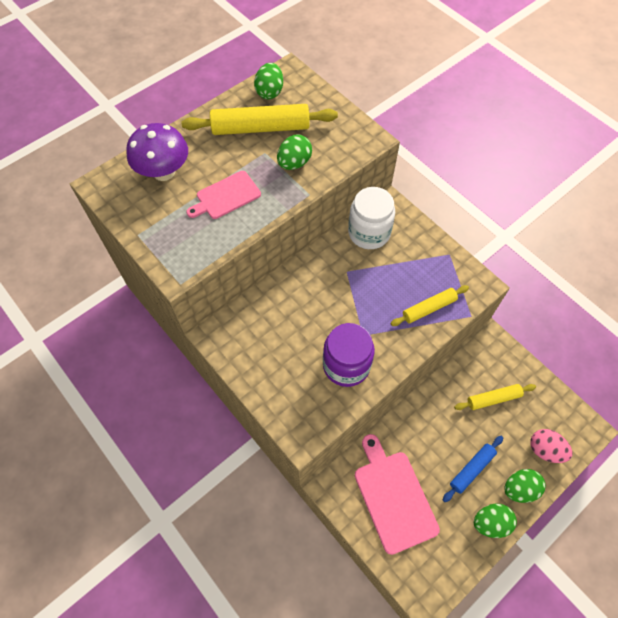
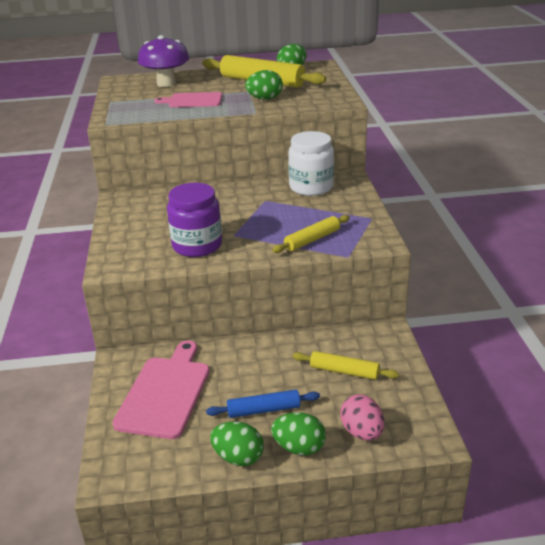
camera: 35 degrees right, 30 degrees down
(429, 308) = (312, 240): yellow rolling pin -> yellow rolling pin turned 45 degrees counterclockwise

